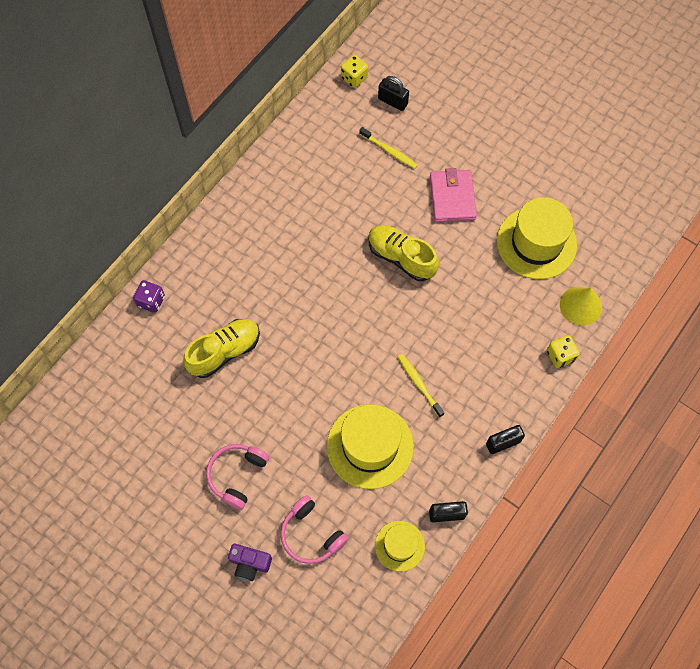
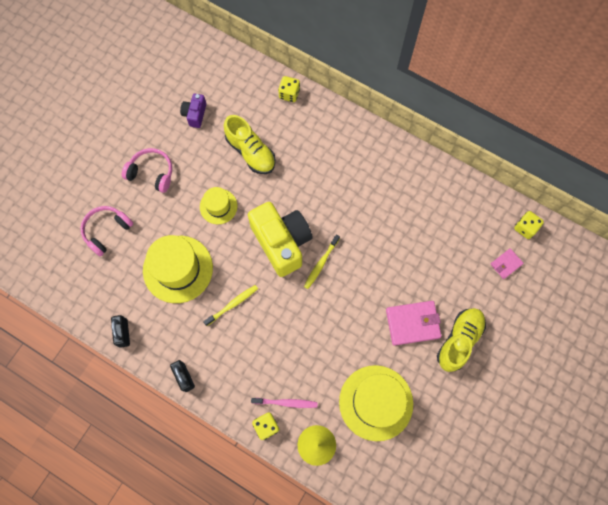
camera: 85 degrees right, 5 degrees up
(151, 301) = (289, 94): purple dice -> yellow dice
(250, 563) = (85, 190): purple camera -> purple camera (195, 114)
(347, 324) = (281, 242): none -> yellow camera
(389, 151) = (453, 264): yellow toothbrush -> yellow toothbrush (321, 263)
(392, 101) = (506, 264): black padlock -> pink wallet
(399, 546) = (98, 297): yellow hat -> yellow hat (218, 206)
(401, 257) = (347, 282): yellow shoe -> yellow shoe (459, 341)
(535, 333) = (285, 402): none -> pink toothbrush

